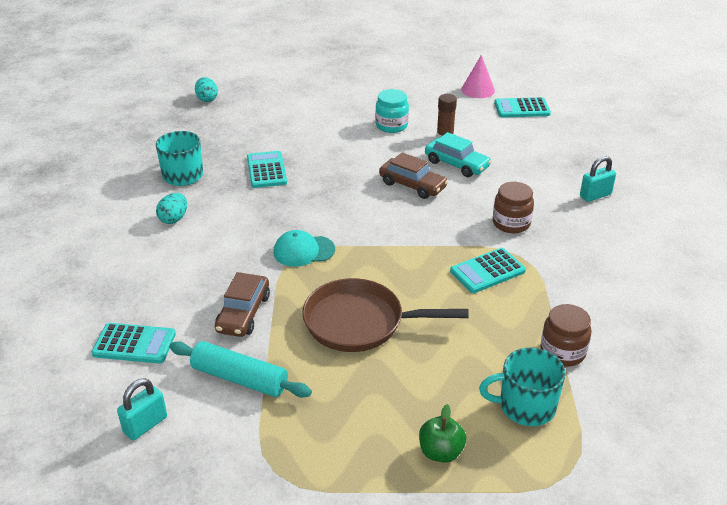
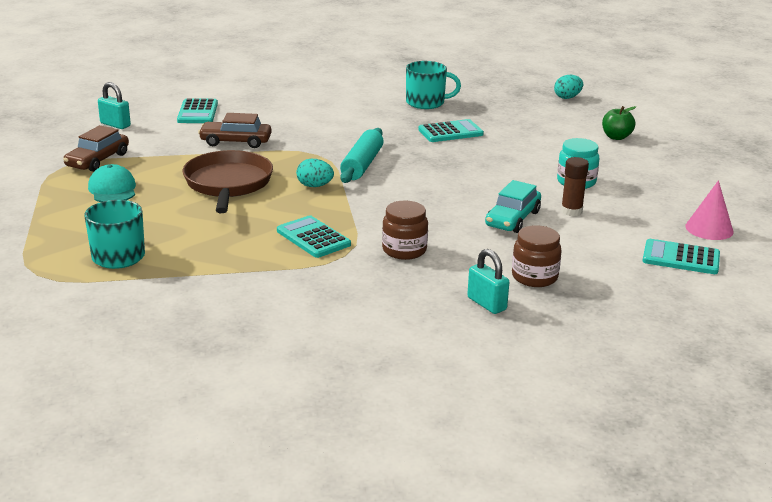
camera: 80 degrees right, 10 degrees down
(174, 219) = (357, 107): turquoise egg -> turquoise egg (314, 186)
(240, 378) = (160, 147): turquoise rolling pin -> turquoise rolling pin (362, 165)
(303, 251) = (325, 156): turquoise cap -> turquoise cap (112, 189)
(412, 185) = (456, 197): brown car -> brown car (97, 160)
(441, 452) = (71, 221): green apple -> green apple (616, 137)
(521, 108) = (681, 258): turquoise calculator -> turquoise calculator turned 60 degrees counterclockwise
(562, 352) = (191, 275): brown jar -> brown jar (534, 277)

